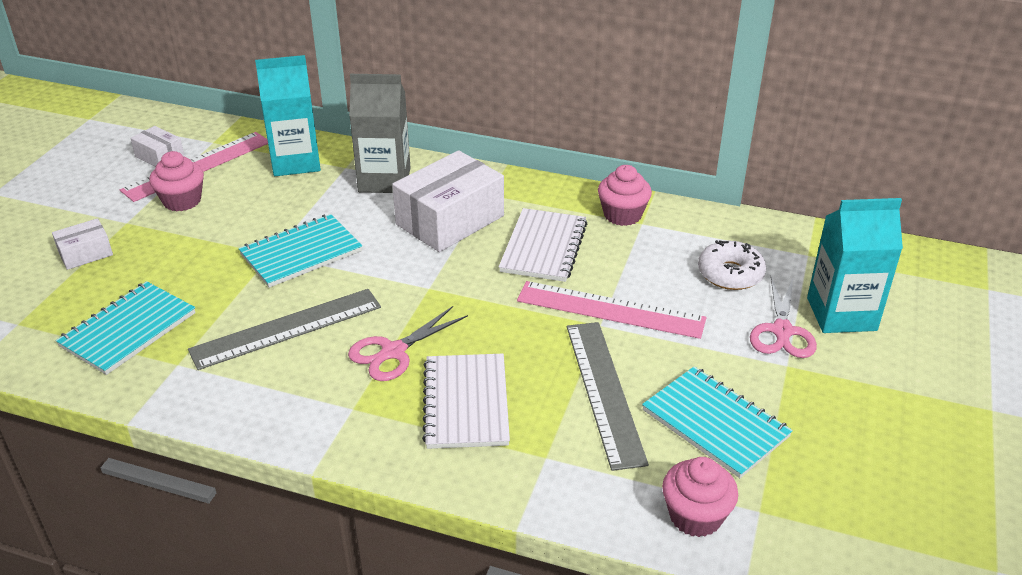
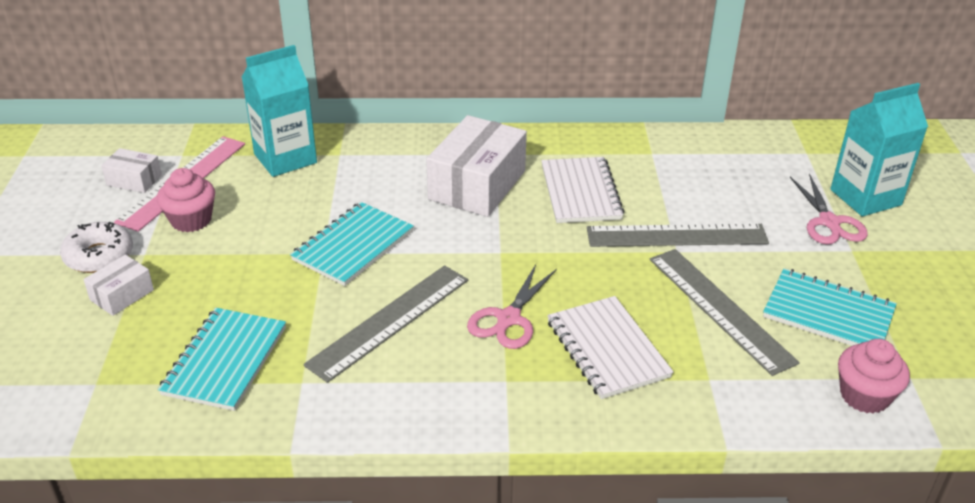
camera: 20 degrees left, 0 degrees up
(384, 180) = (387, 159): grey carton -> none
(610, 309) = (676, 235): pink ruler -> grey ruler
(622, 215) = (630, 149): pink cupcake -> none
(730, 274) = (755, 182): white donut -> white donut (99, 256)

